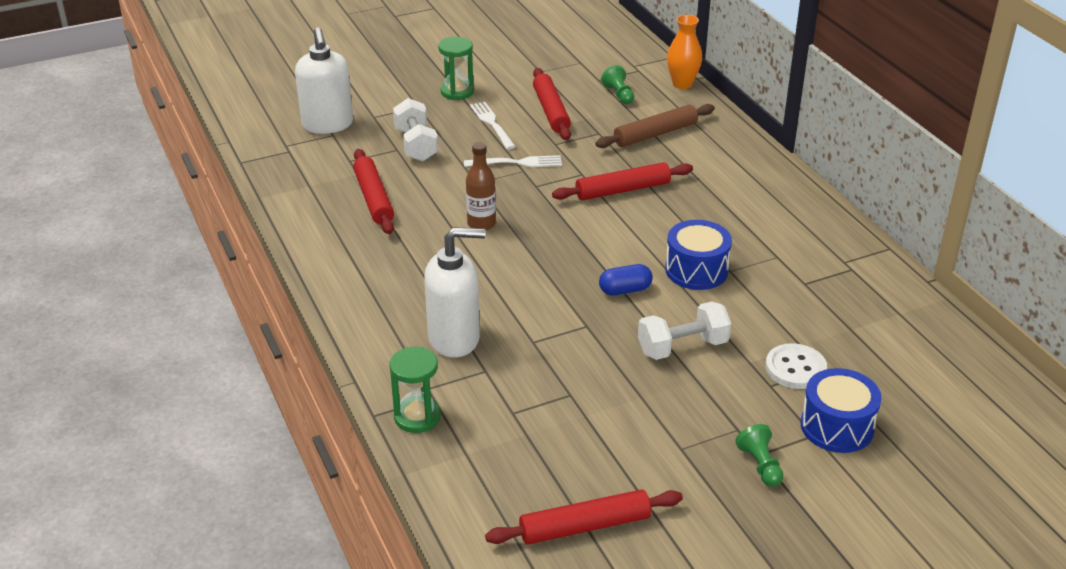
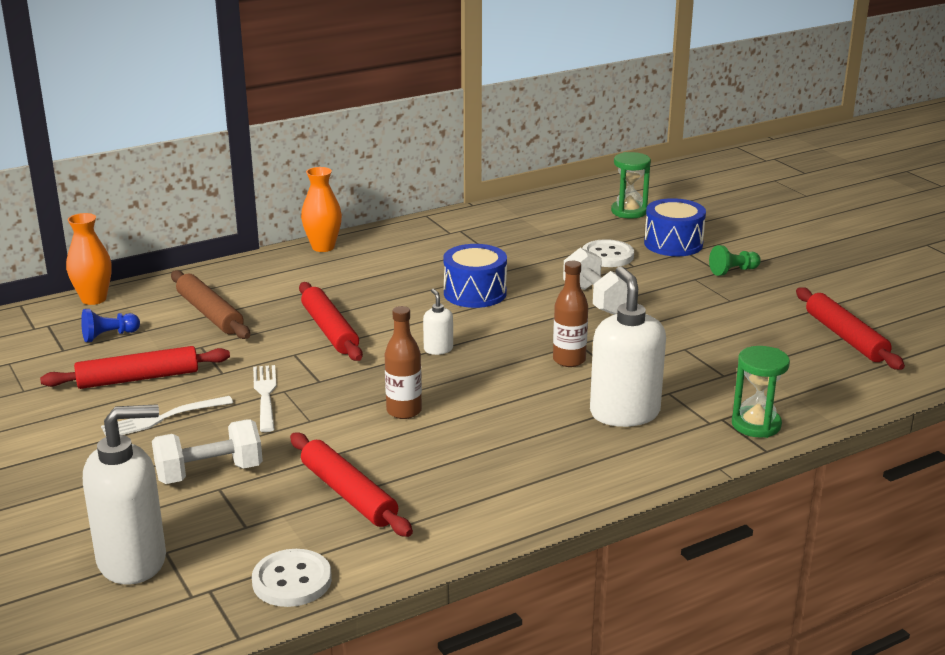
camera: 95 degrees left, 10 degrees down
(286, 178) = (292, 581): none -> white button
(373, 198) = (348, 494): red rolling pin -> red rolling pin turned 75 degrees clockwise
(457, 92) = (61, 451): green hourglass -> green hourglass (629, 211)
(554, 316) = (569, 360): none -> brown bottle
(583, 244) = (438, 349): none -> white soap dispenser
(619, 95) = (109, 336): green pawn -> blue pawn
(625, 290) = (515, 326): blue capsule -> none
(796, 185) = (323, 247): none -> orange vase

